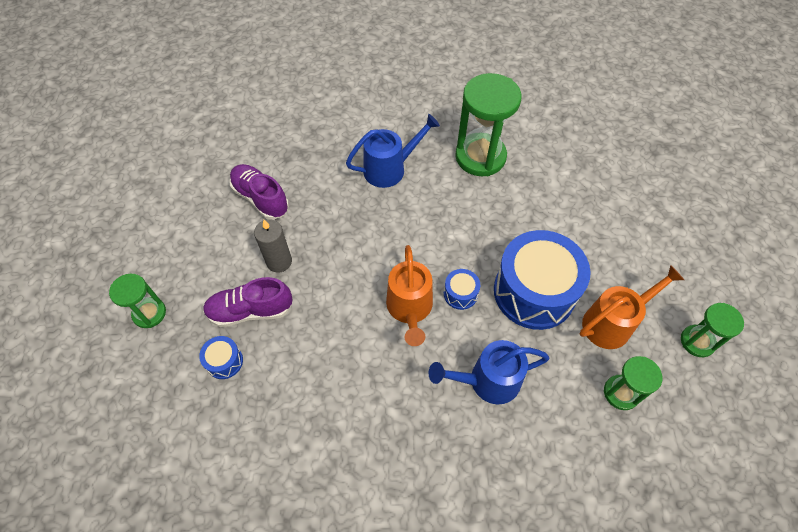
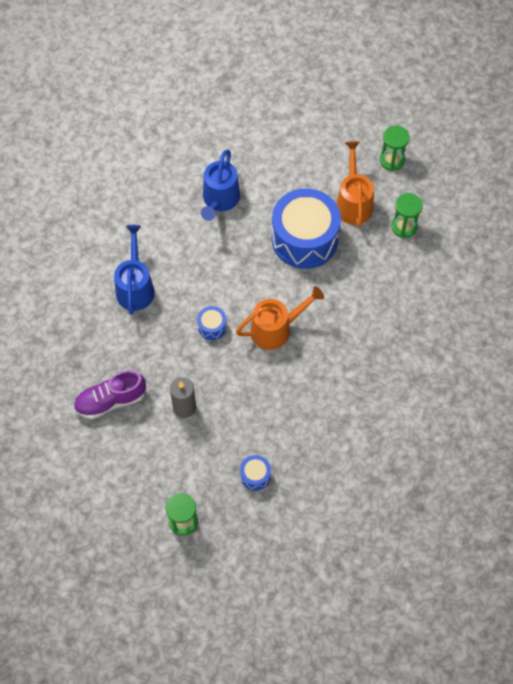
camera: 65 degrees left, 5 degrees up
(250, 311) = (220, 443): purple shoe -> none
(410, 309) = (276, 329): orange watering can -> orange watering can turned 45 degrees counterclockwise
(460, 294) = (281, 289): blue drum -> blue drum (212, 327)
(480, 157) = (161, 213): green hourglass -> none
(487, 381) = (357, 304): blue watering can -> blue watering can (219, 200)

